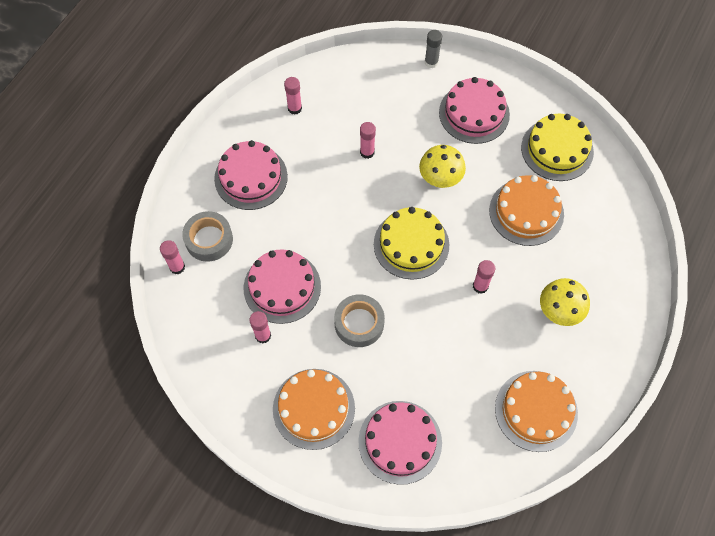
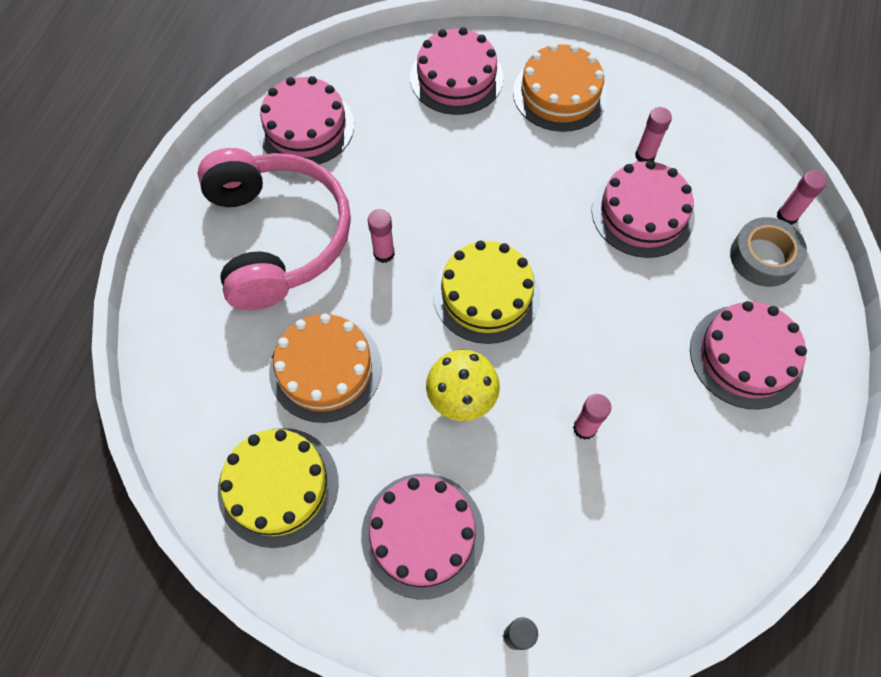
camera: 170 degrees right, 0 degrees up
(294, 108) = (726, 490): pink glue stick -> none
(359, 323) = (532, 186): grey tape -> none
(536, 410) = (306, 127): orange cake -> pink cake
(558, 312) = (278, 237): yellow mushroom -> pink headphones

